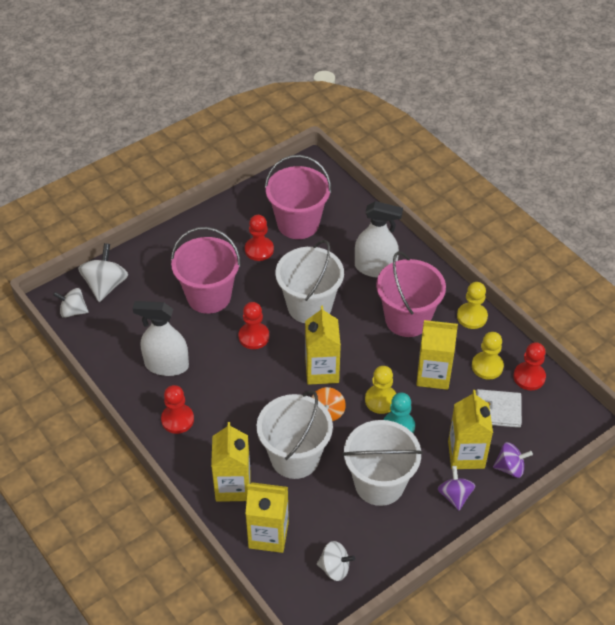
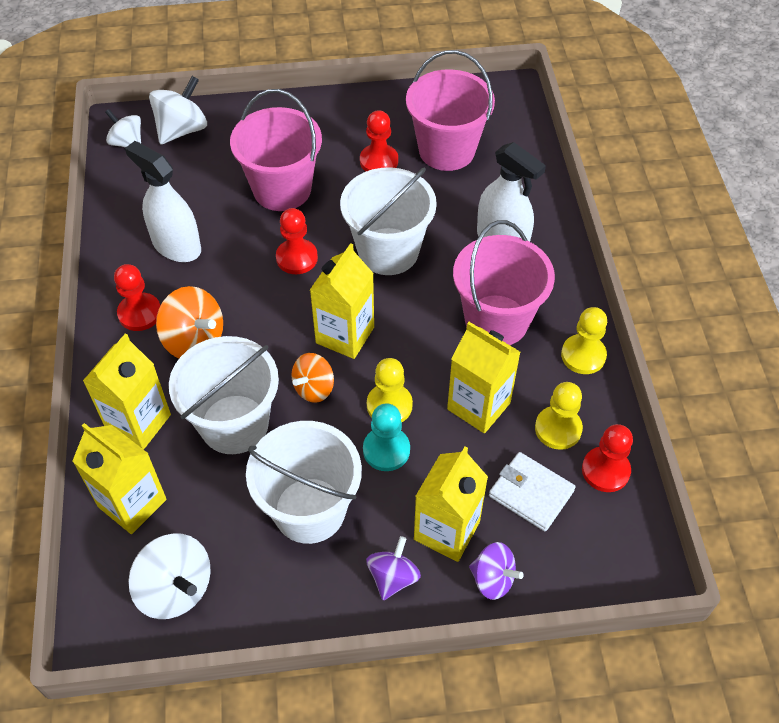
camera: 30 degrees right, 5 degrees up
(228, 419) = (194, 340): none -> orange spinning top
(335, 568) = (175, 588): white spinning top -> white spinning top, size x1.51

